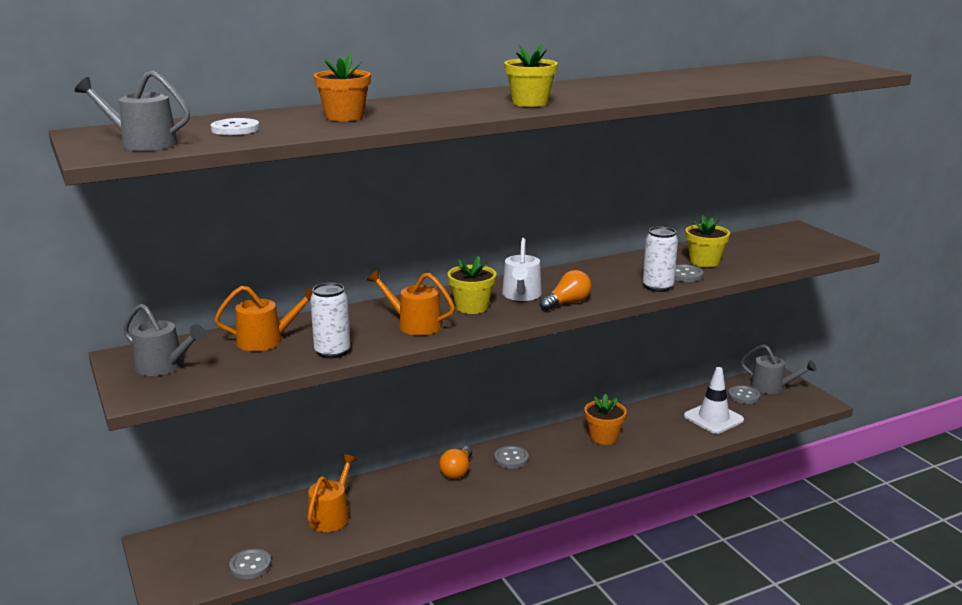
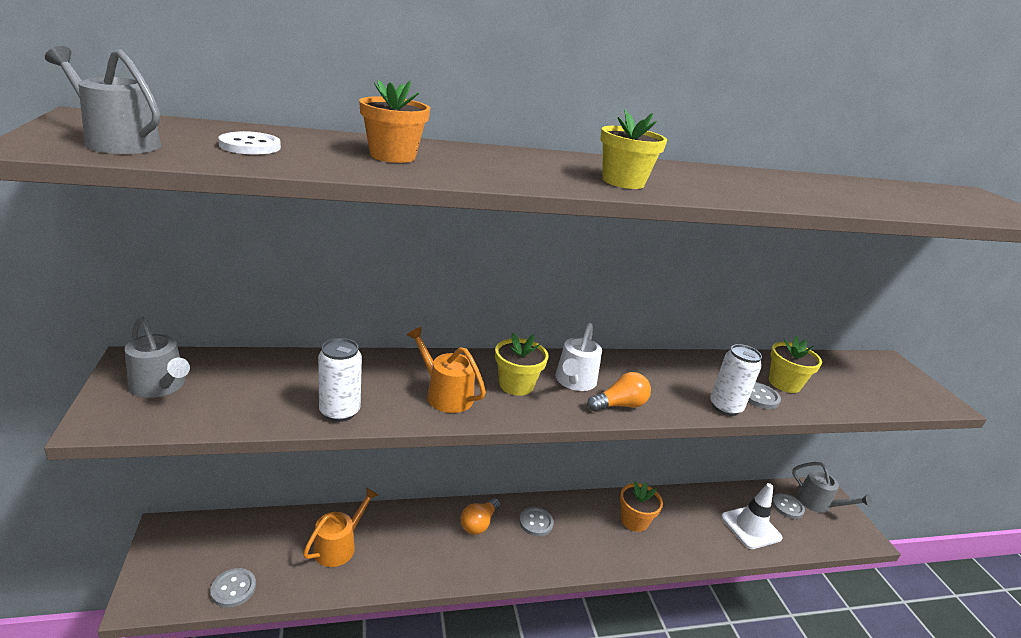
camera: 10 degrees right, 5 degrees up
(266, 340) = (284, 377): orange watering can -> none

